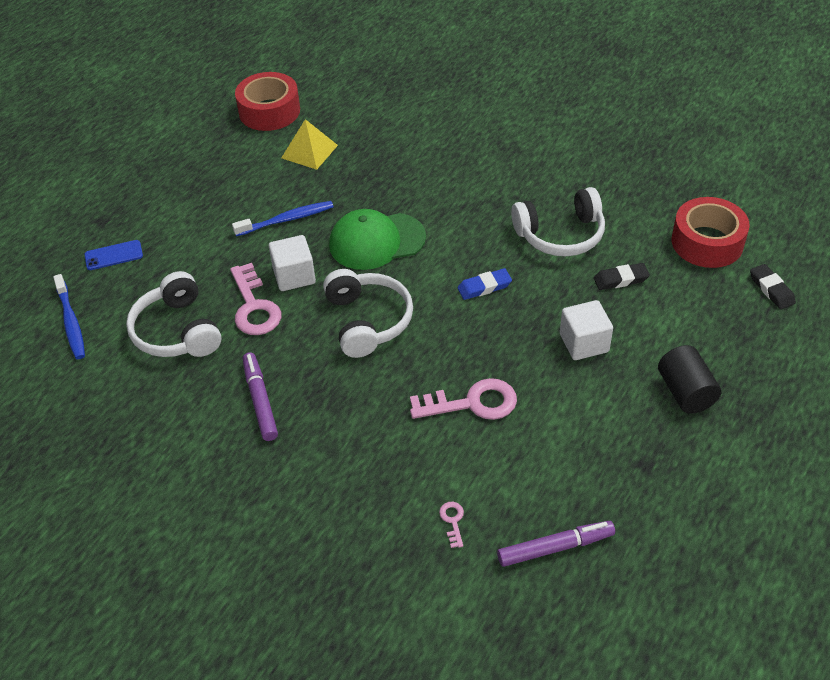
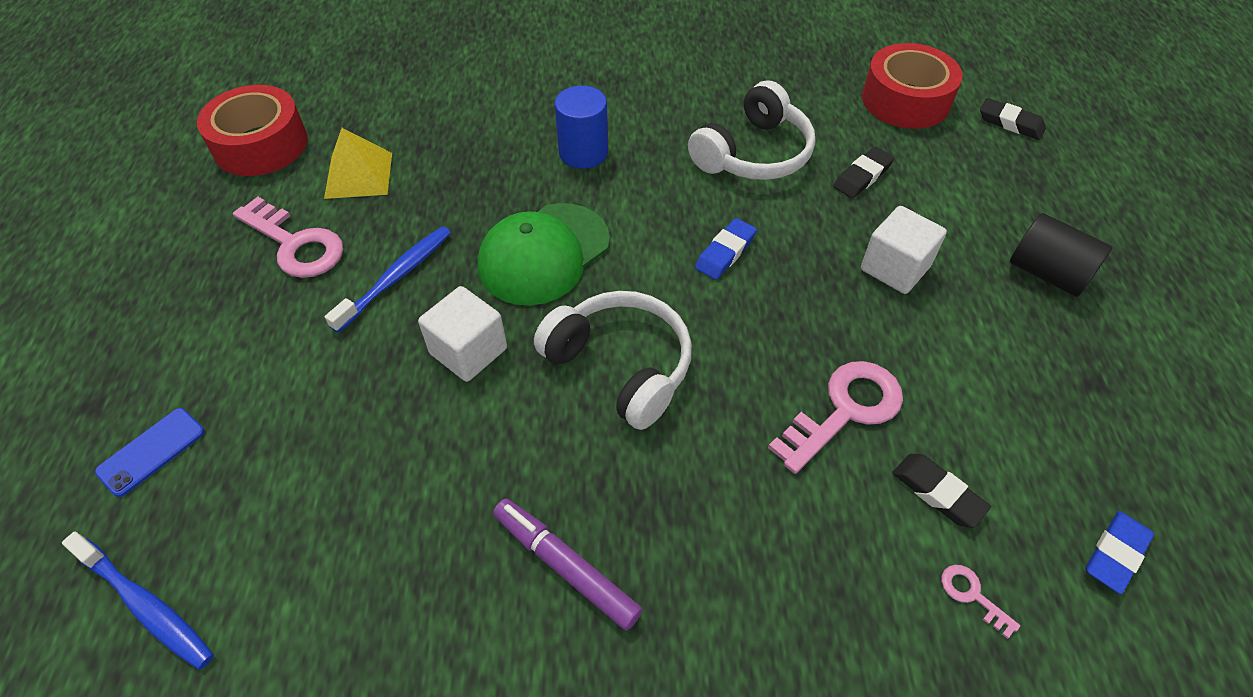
camera: 35 degrees left, 5 degrees up
(177, 331) = (349, 523): white headphones -> none
(254, 306) = (443, 424): pink key -> pink key (295, 244)
(451, 190) = (583, 153): none -> blue cylinder
(484, 468) = (938, 492): none -> black eraser
(555, 547) = (1115, 554): purple marker -> blue eraser

